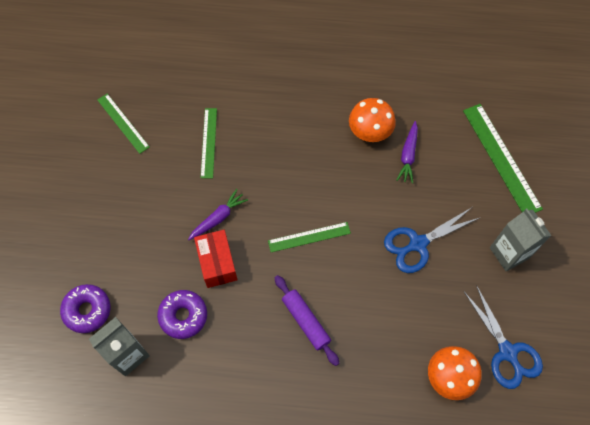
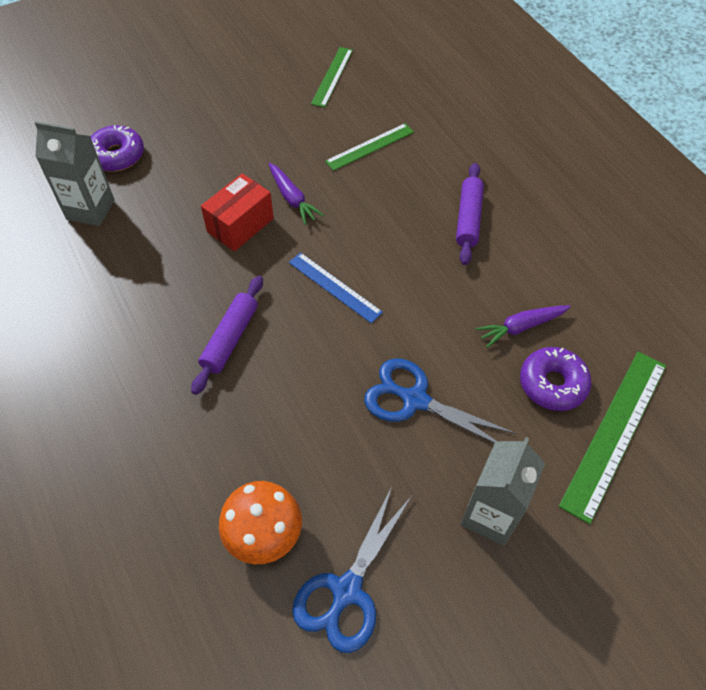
camera: 55 degrees right, 10 degrees down
(183, 316) = (161, 229): purple donut -> purple donut (552, 384)
(218, 218) = (292, 198): purple carrot -> purple carrot turned 45 degrees clockwise
(309, 237) = (334, 287): green ruler -> blue ruler
(312, 127) = (468, 219): none -> purple rolling pin
(370, 131) = (516, 273): orange mushroom -> none

